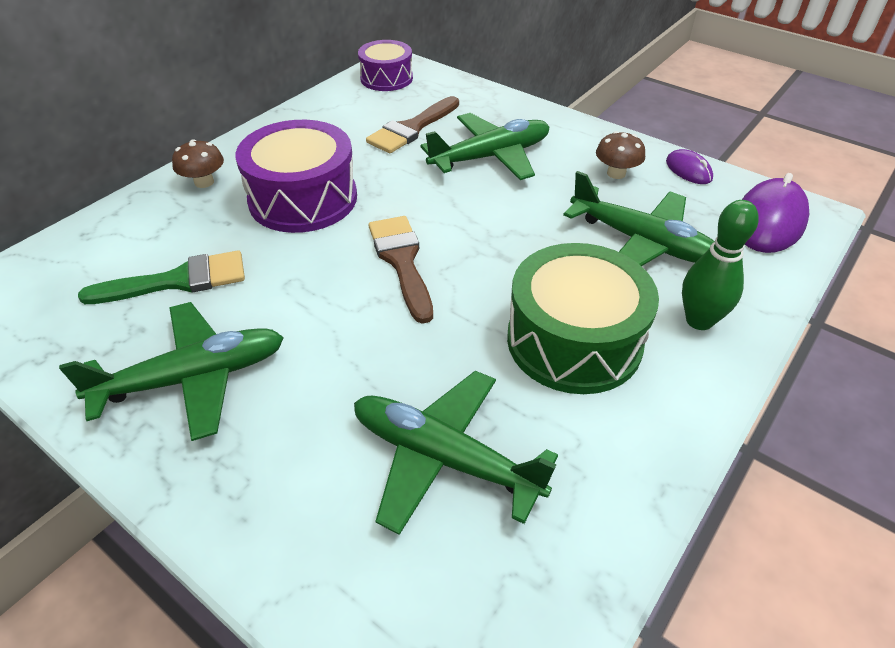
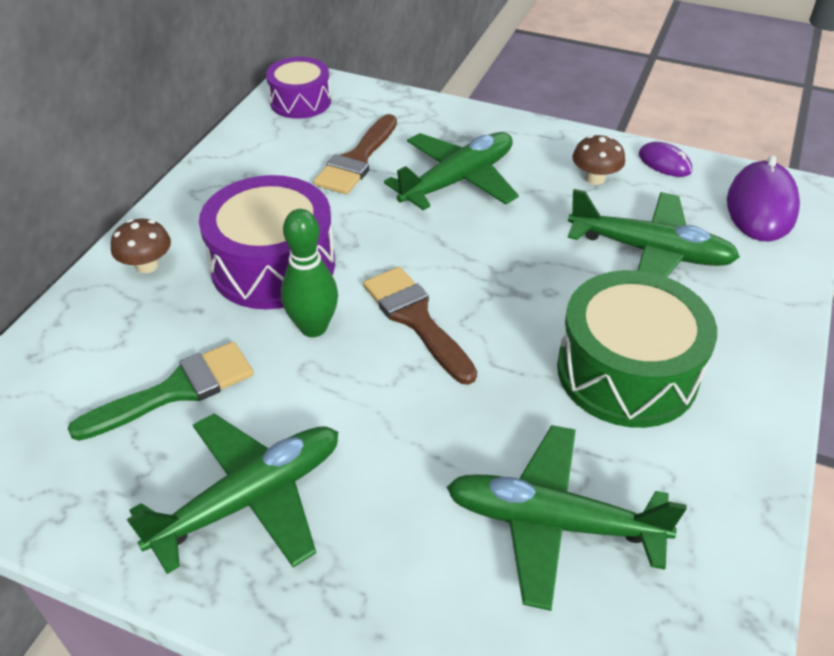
camera: 15 degrees left, 0 degrees up
(699, 320) = (735, 325): green bowling pin -> green bowling pin (313, 327)

